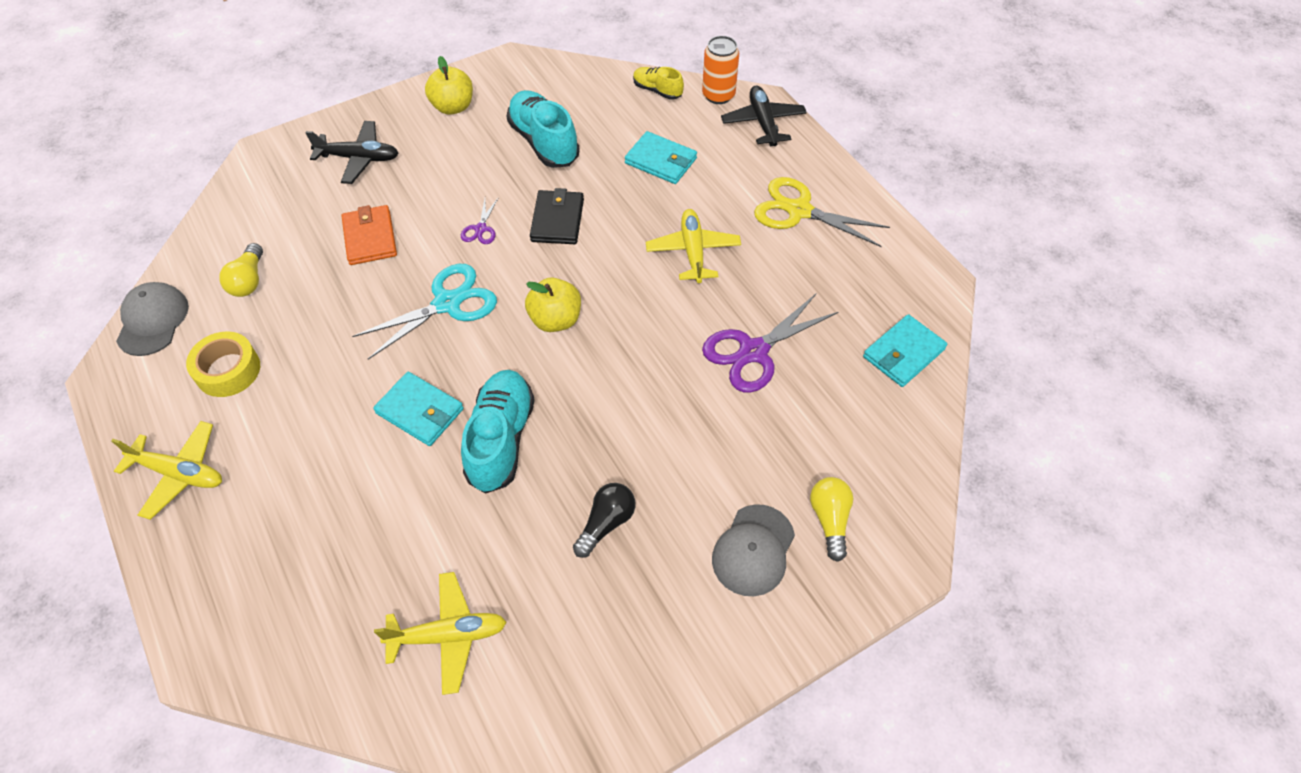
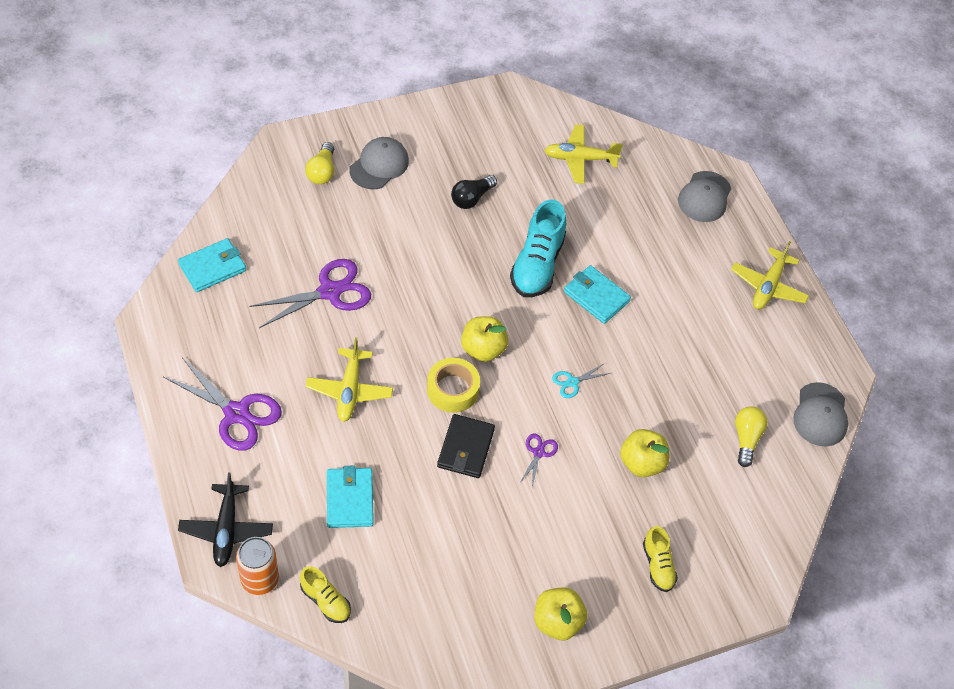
camera: 175 degrees left, 0 degrees up
(179, 473) = (768, 286): yellow plane -> yellow plane turned 90 degrees counterclockwise
(228, 370) = (748, 358): yellow tape -> yellow tape (452, 390)
(248, 606) = (704, 197): none -> grey cap
(359, 158) = (658, 565): black plane -> yellow shoe
(370, 238) = (641, 463): orange wallet -> yellow apple
(447, 303) = (572, 382): turquoise scissors -> turquoise scissors, size x0.49
(544, 142) = (464, 549): turquoise shoe -> none
(661, 161) = (349, 499): turquoise wallet -> turquoise wallet turned 45 degrees clockwise
(799, 211) = (237, 413): yellow scissors -> purple scissors

